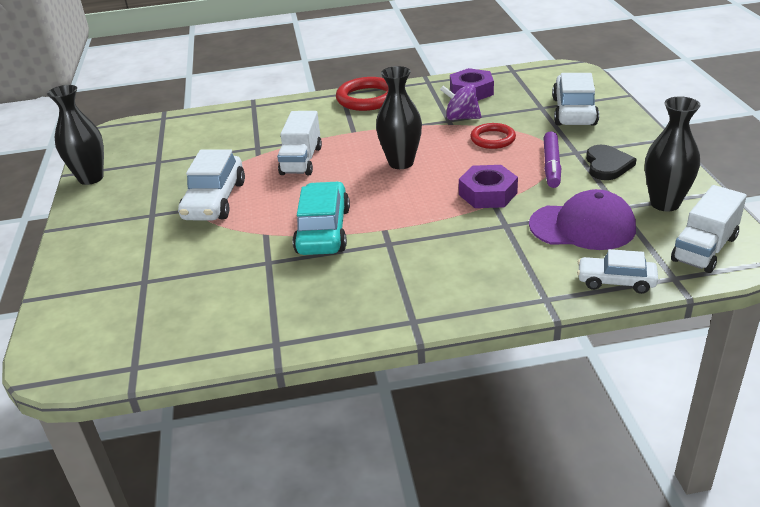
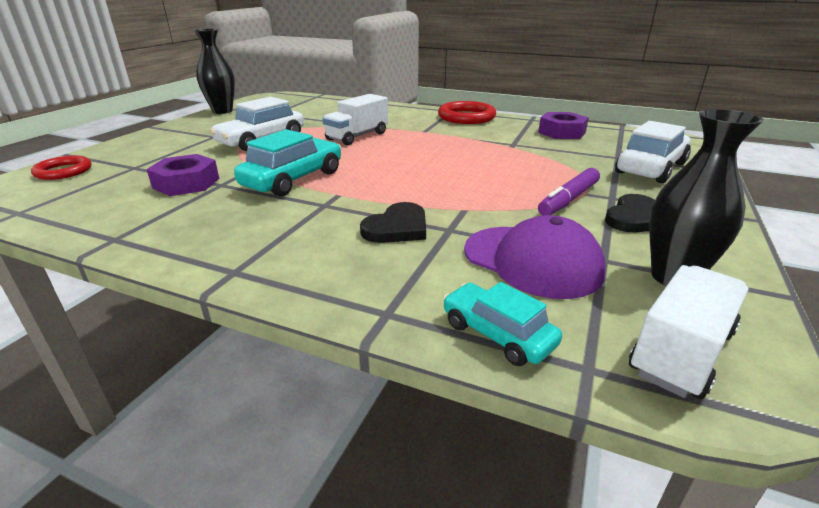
camera: 30 degrees right, 5 degrees down
(401, 163) = (428, 158): black vase -> none
(461, 118) = (526, 145): purple spinning top -> none
(470, 239) = (397, 227): none -> black heart
(488, 194) = (470, 200): purple nut -> purple nut (186, 183)
(492, 139) = (535, 165): red ring -> red ring (63, 171)
(616, 282) = (497, 334): white car -> turquoise car
(704, 249) = (680, 352): white truck -> white truck turned 150 degrees clockwise

